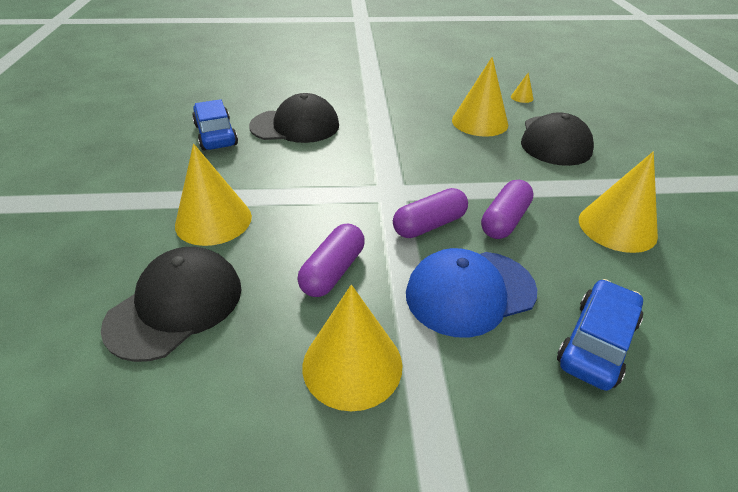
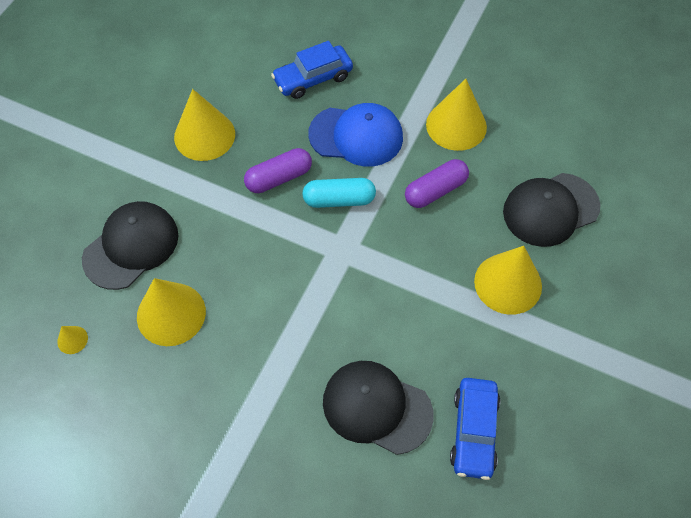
camera: 150 degrees left, 20 degrees up
(429, 225) = (339, 200): purple capsule -> turquoise capsule

